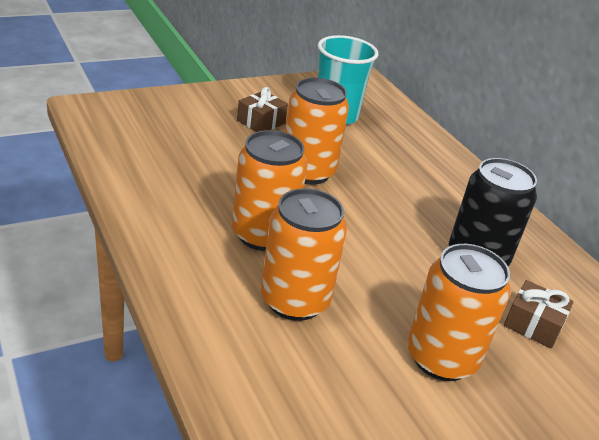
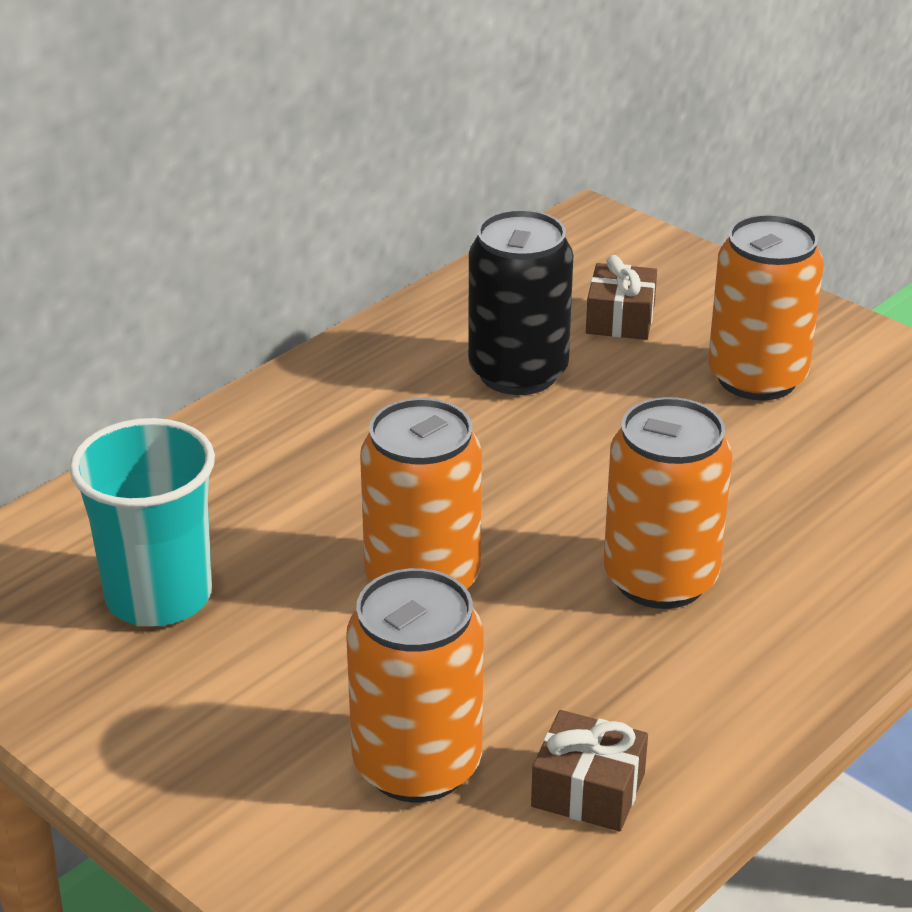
camera: 105 degrees left, 0 degrees up
(261, 122) = (276, 691): brown gift -> brown gift (588, 790)
(295, 300) = (777, 510): orange can -> orange can (417, 765)

